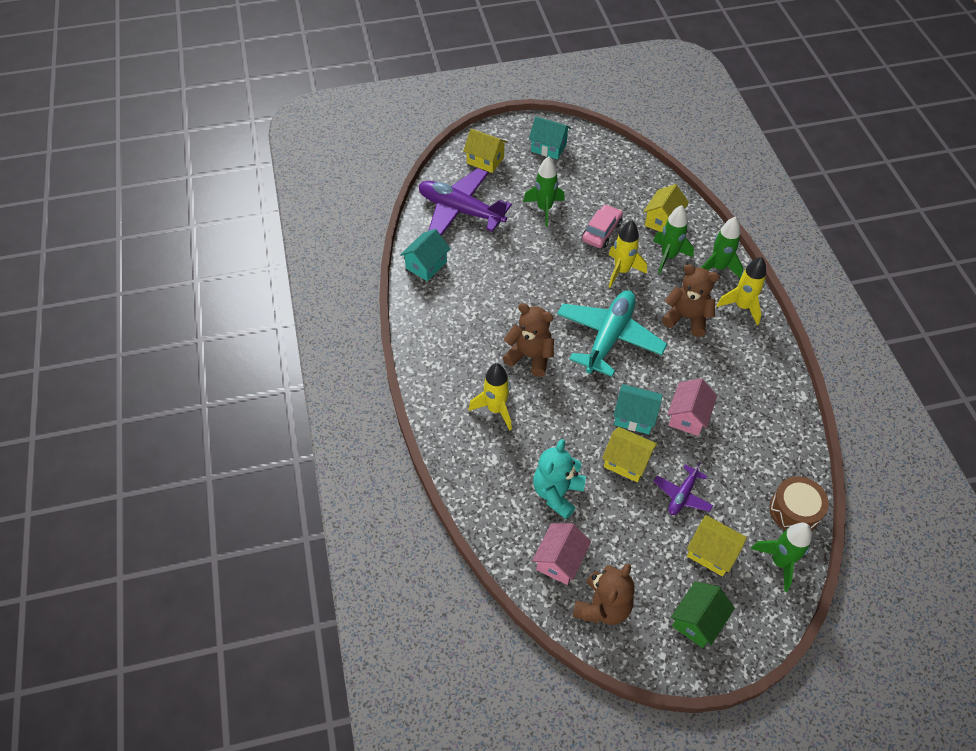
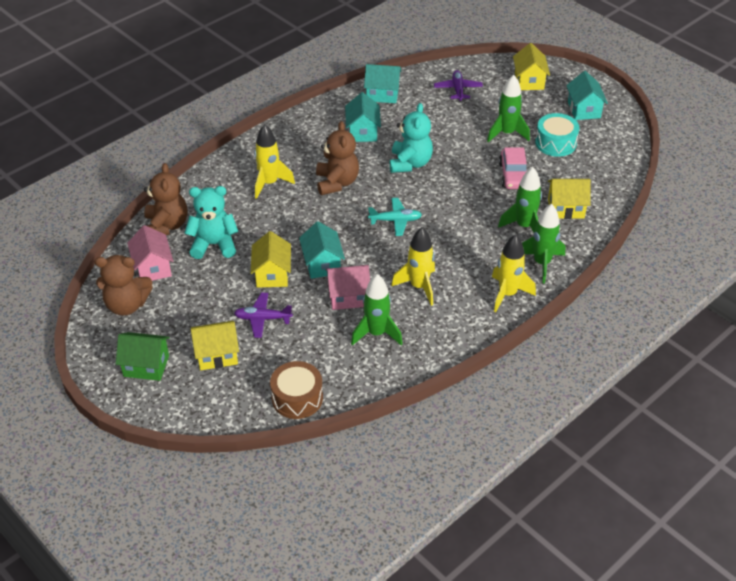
camera: 60 degrees right, 10 degrees down
(460, 210) = (458, 89): purple plane -> purple plane, size x0.49
(470, 304) = (363, 132): none -> turquoise house
(539, 291) = (410, 163): none -> turquoise teddy bear
(560, 560) = (153, 267): pink house -> pink house turned 75 degrees clockwise
(578, 185) = (555, 143): none -> turquoise drum
(601, 232) = (513, 175): pink car -> pink car turned 90 degrees clockwise
(609, 337) = (395, 220): turquoise plane -> turquoise plane, size x0.49
(621, 271) = (478, 203): yellow rocket -> yellow rocket (419, 287)
(687, 318) = (460, 261): brown teddy bear -> brown teddy bear (166, 226)
(711, 553) = (217, 355): yellow house -> yellow house turned 75 degrees clockwise
(780, 562) = (236, 403): green rocket -> green rocket (376, 333)

